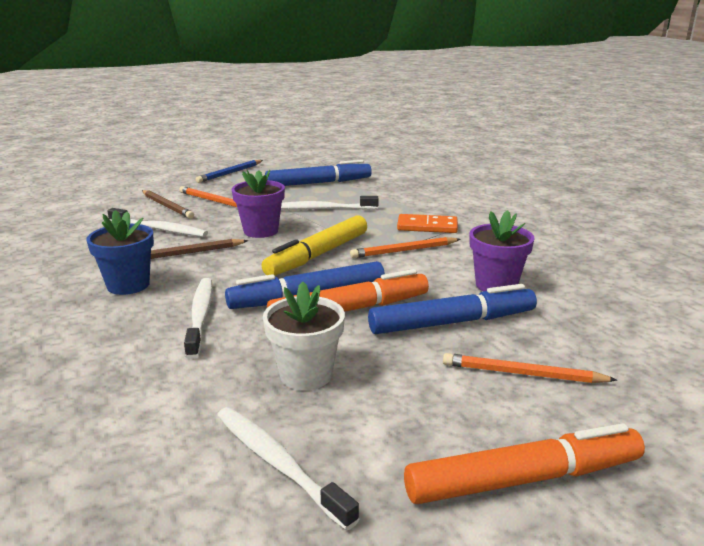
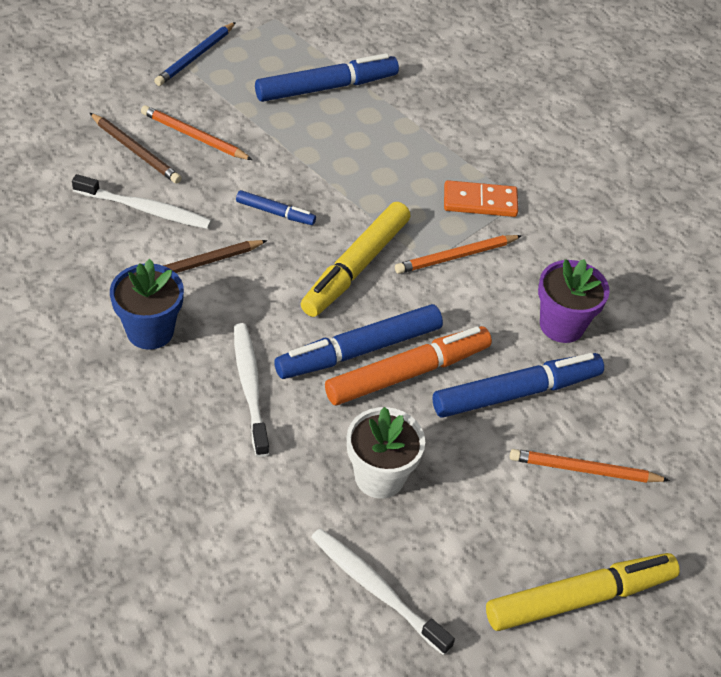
camera: 10 degrees left, 25 degrees up
(261, 231) = (275, 213): purple flower pot -> blue marker
(322, 209) = (343, 158): white toothbrush -> none
(524, 479) = (580, 598): orange marker -> yellow marker

